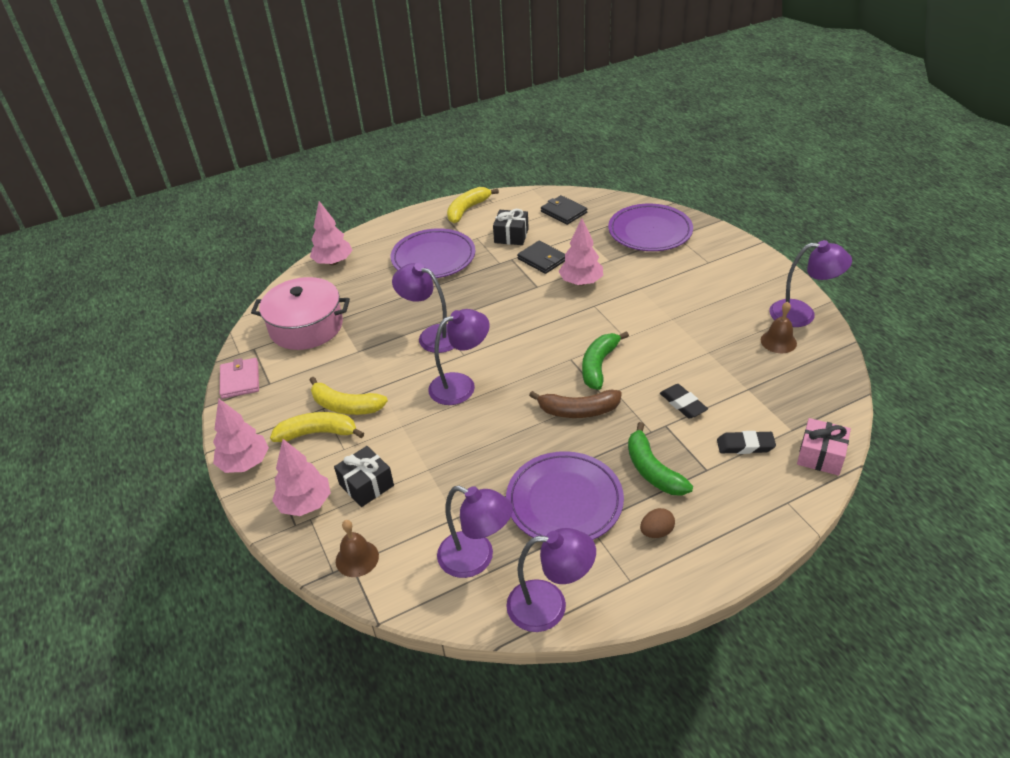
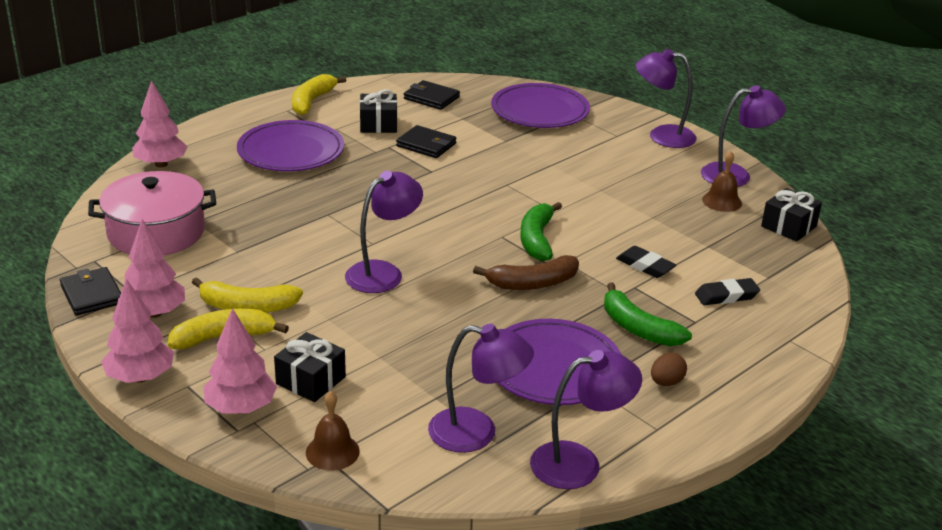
camera: 20 degrees left, 10 degrees down
(240, 380) = (91, 294): pink wallet -> black wallet
(432, 336) = (325, 228): purple lamp -> purple lamp (662, 136)
(581, 282) = (482, 163): pink tree -> pink tree (154, 313)
(820, 456) = (806, 296): pink gift -> none
(832, 375) = (788, 226): none -> black gift

